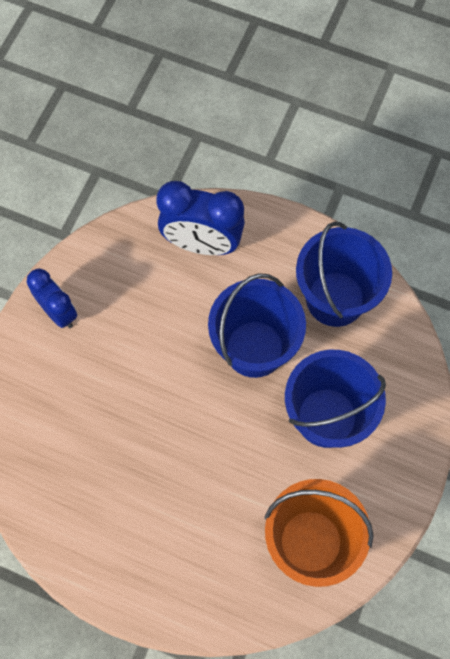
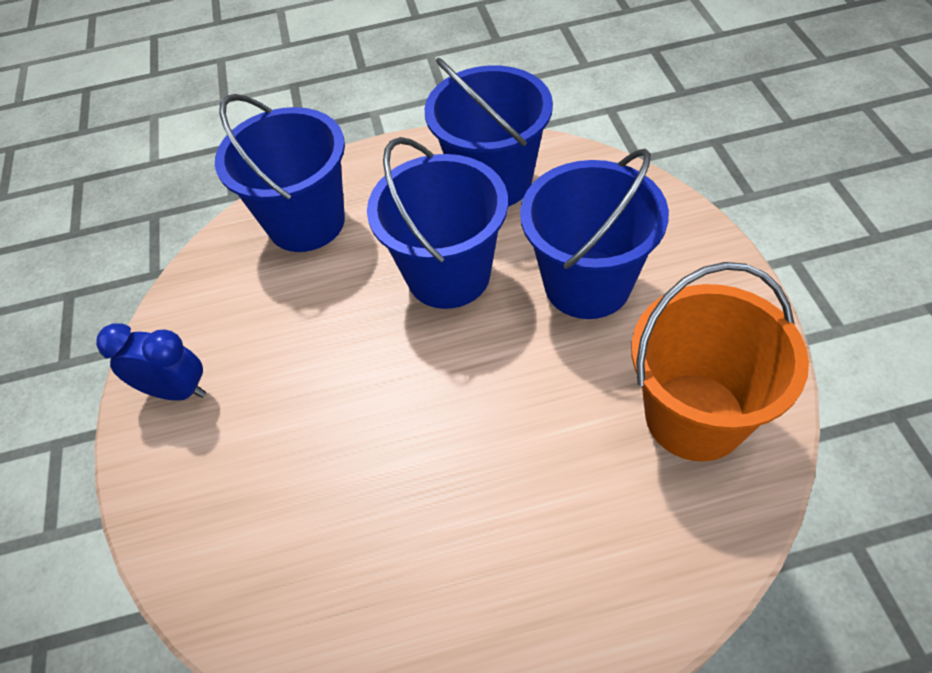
camera: 30 degrees left, 15 degrees down
(202, 244) = (306, 222): blue clock -> blue bucket

